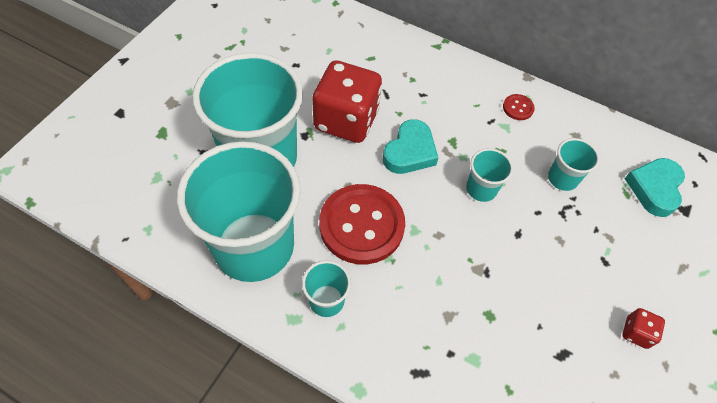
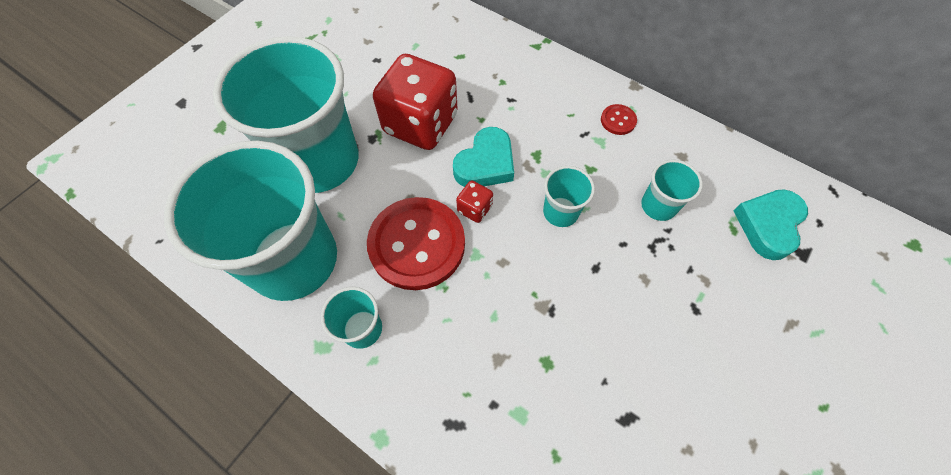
camera: 10 degrees right, 5 degrees up
(636, 332) = (721, 400): red dice -> red dice (474, 209)

